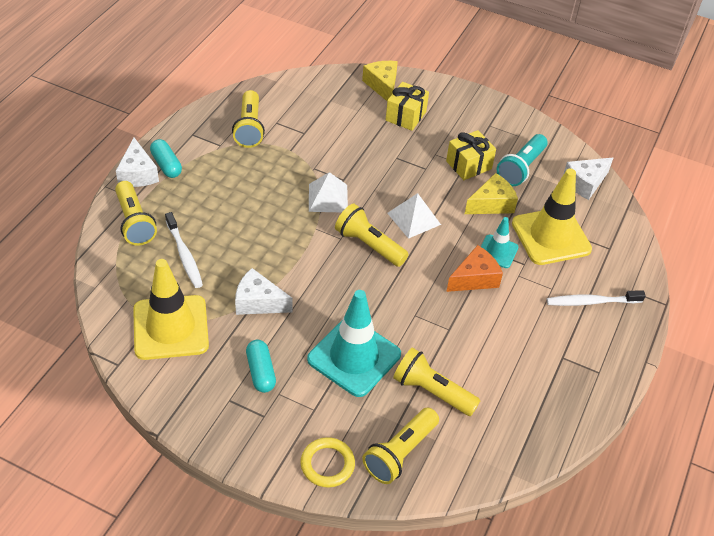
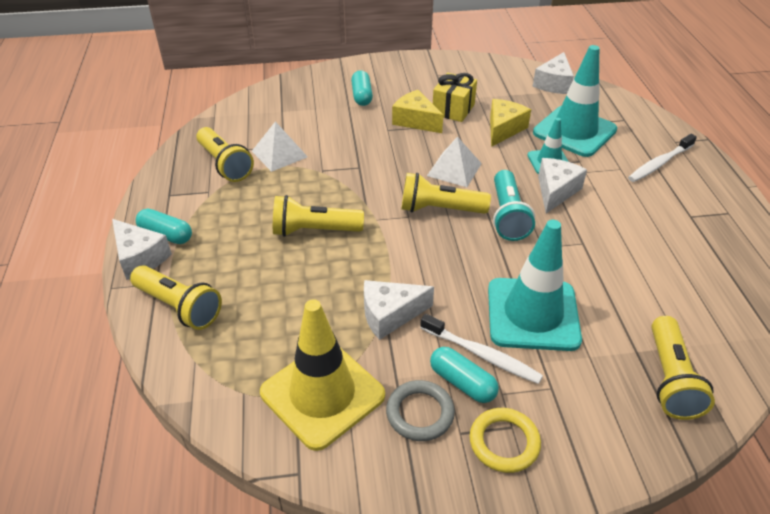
camera: 30 degrees left, 5 degrees down
(184, 255) = (267, 311): white toothbrush -> white toothbrush (482, 355)
(216, 374) = (420, 413): none -> grey ring
(327, 464) = (623, 435): yellow ring -> yellow ring (504, 442)
(328, 198) = (361, 188): white pyramid -> white pyramid (279, 154)
(382, 86) = (317, 82): yellow cheese -> yellow cheese (415, 121)
(406, 116) = (362, 96): yellow gift -> turquoise capsule
(432, 391) = (631, 304): yellow flashlight -> yellow flashlight (314, 230)
(474, 278) = (555, 191): orange cheese -> white cheese
(521, 168) = (496, 94): turquoise flashlight -> turquoise flashlight (507, 216)
(551, 236) = (574, 131): yellow traffic cone -> turquoise traffic cone

